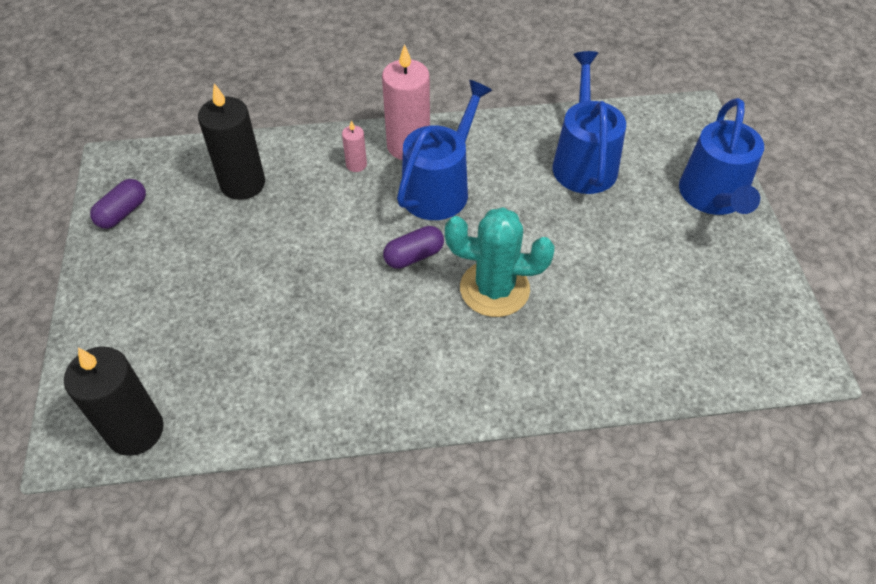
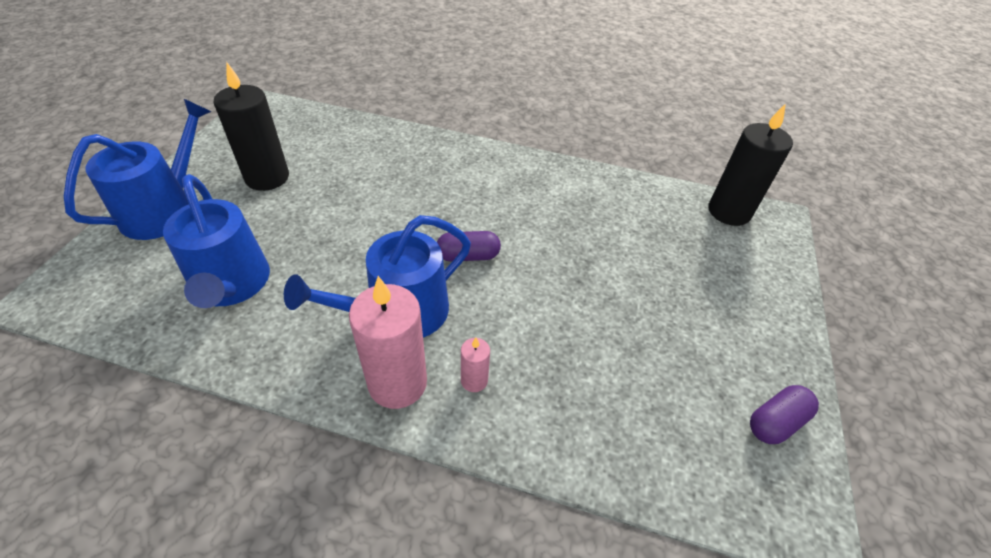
camera: 160 degrees left, 5 degrees down
(243, 184) = (621, 407): black candle -> black candle (267, 177)
(494, 289) = (418, 208): turquoise cactus -> none
(583, 162) = (231, 285): blue watering can -> blue watering can turned 45 degrees counterclockwise

